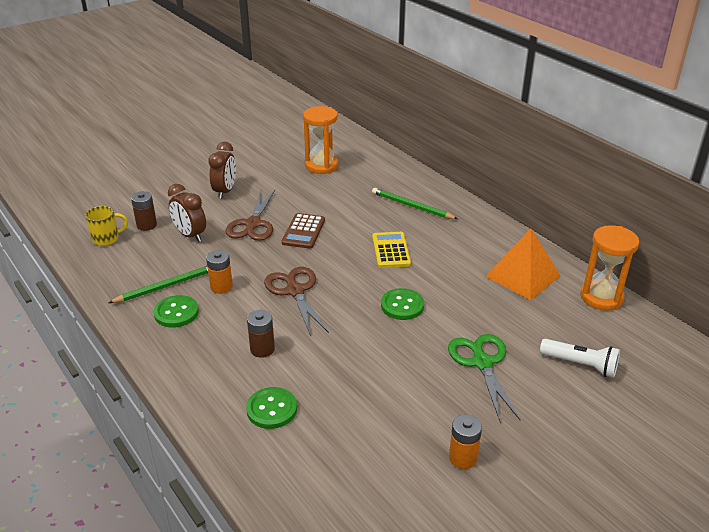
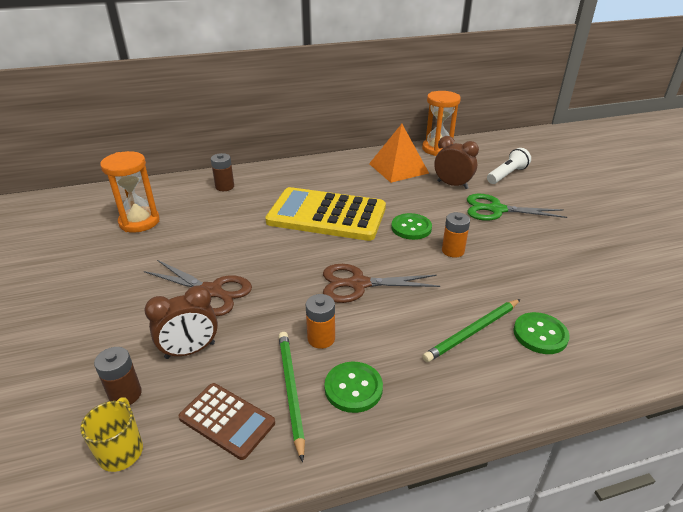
camera: 70 degrees left, 0 degrees up
(225, 191) = (115, 302): brown clock -> brown clock (452, 185)
(262, 349) = (446, 325): brown battery -> brown battery (224, 187)
(303, 231) = (256, 258): brown calculator -> brown calculator (227, 420)
(391, 250) = (326, 215): yellow calculator -> yellow calculator, size x2.00
(412, 206) = (265, 189): green pencil -> green pencil (472, 332)
(463, 458) = (601, 243): orange battery -> orange battery (453, 251)

